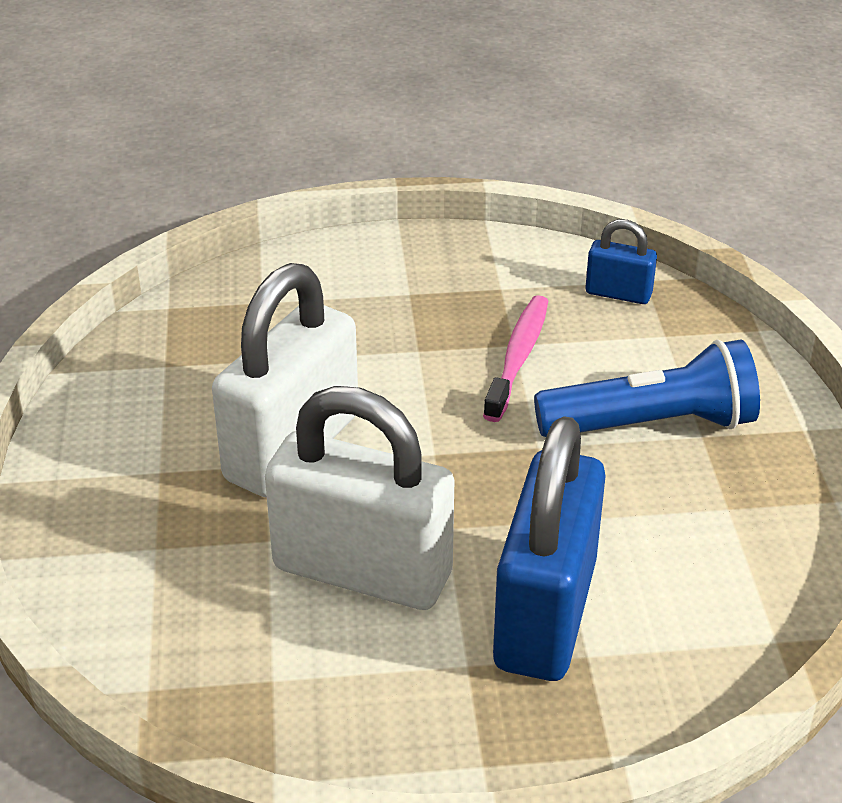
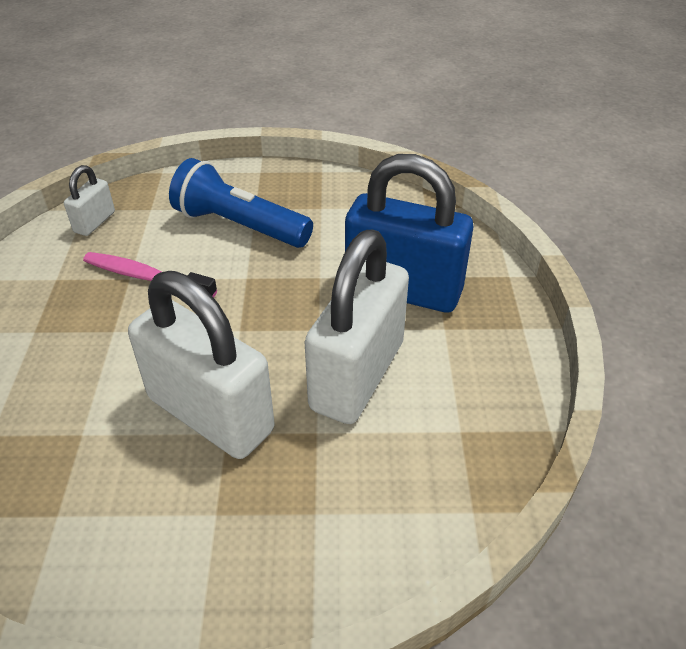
camera: 85 degrees left, 5 degrees up
(618, 293) = (95, 222): blue padlock -> white padlock
(652, 425) = (239, 225): blue flashlight -> blue flashlight turned 60 degrees counterclockwise

